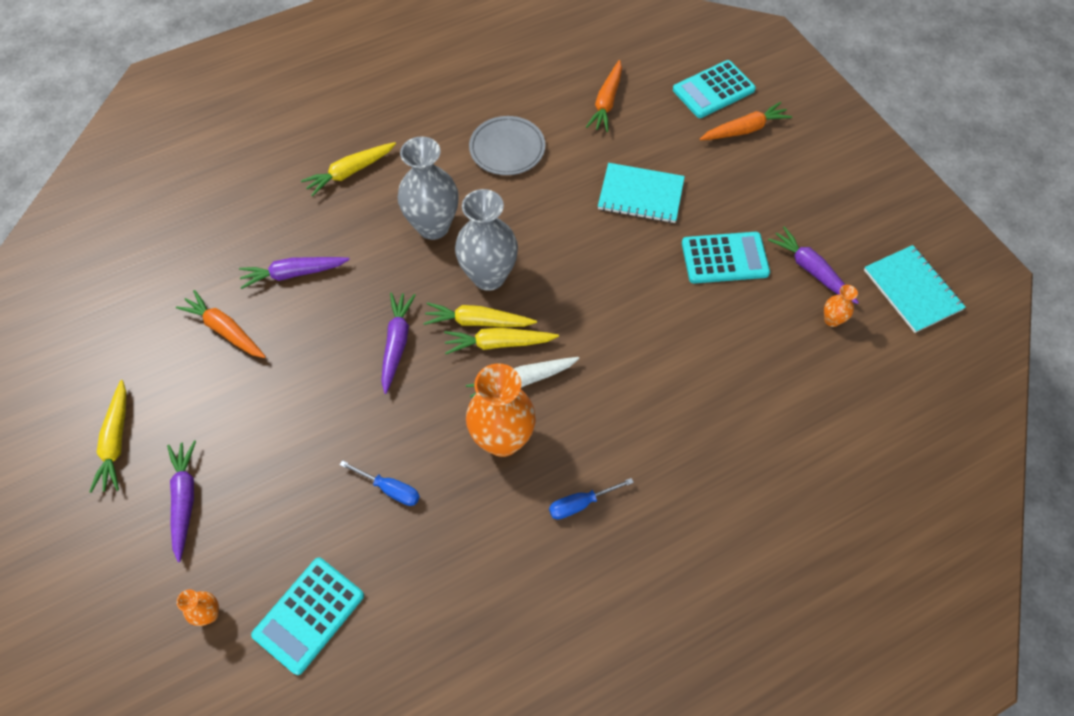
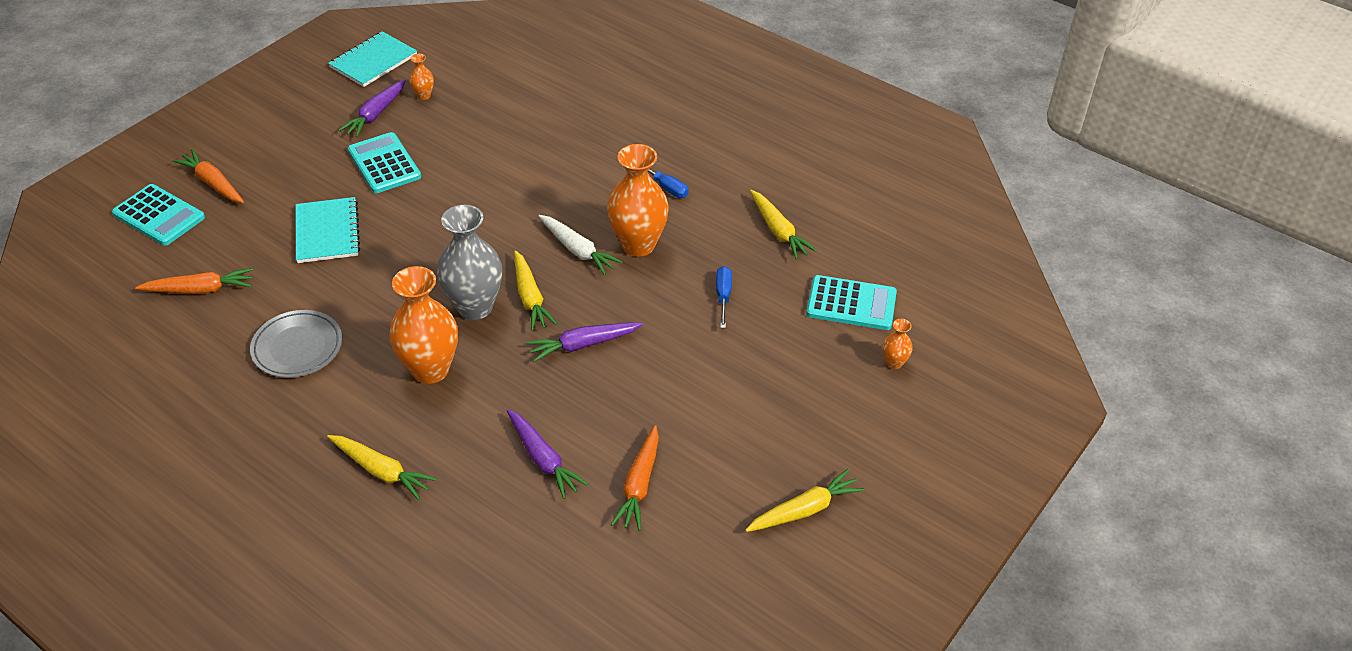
camera: 115 degrees left, 15 degrees down
(185, 500) = (821, 426): purple carrot -> none
(433, 226) = (430, 369): grey vase -> orange vase
(498, 343) = (546, 276): yellow carrot -> yellow carrot (778, 231)

